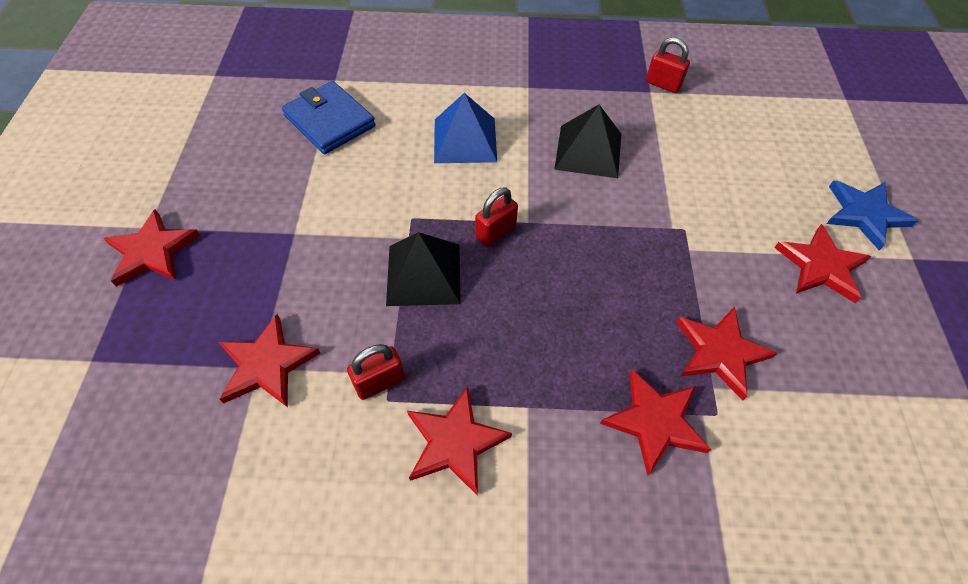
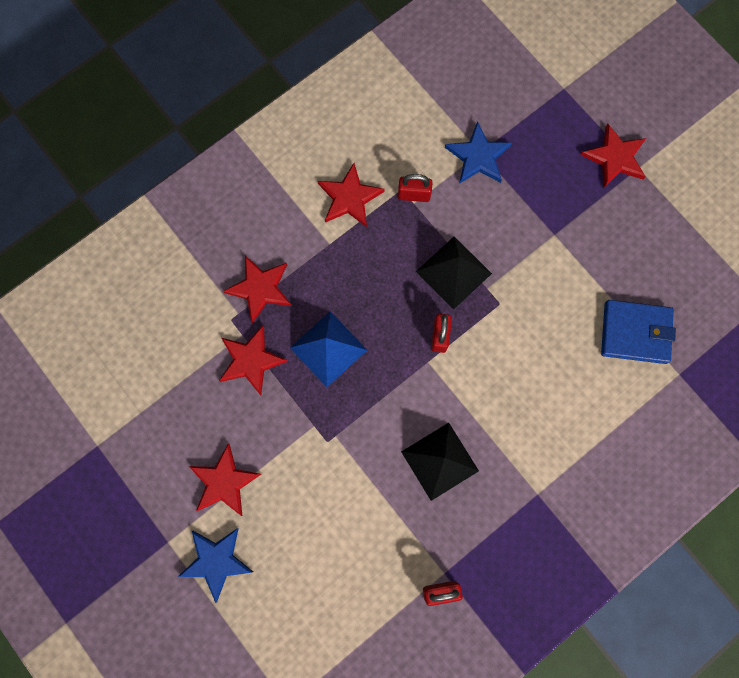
camera: 140 degrees right, 20 degrees up
(267, 365) = (478, 156): red star -> blue star
(379, 382) = (414, 195): red padlock -> red padlock turned 75 degrees clockwise
(465, 140) = (530, 396): blue pyramid -> blue pyramid (328, 348)

